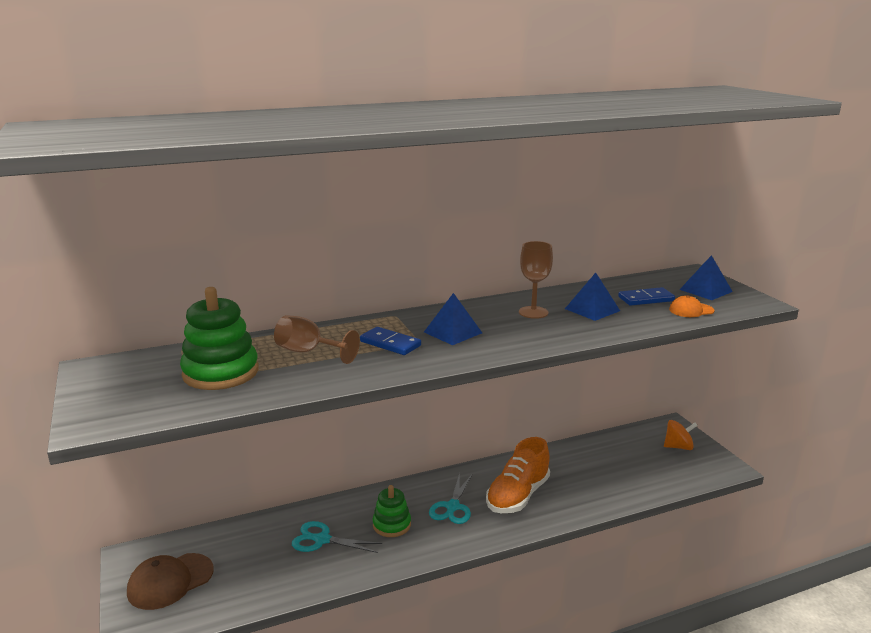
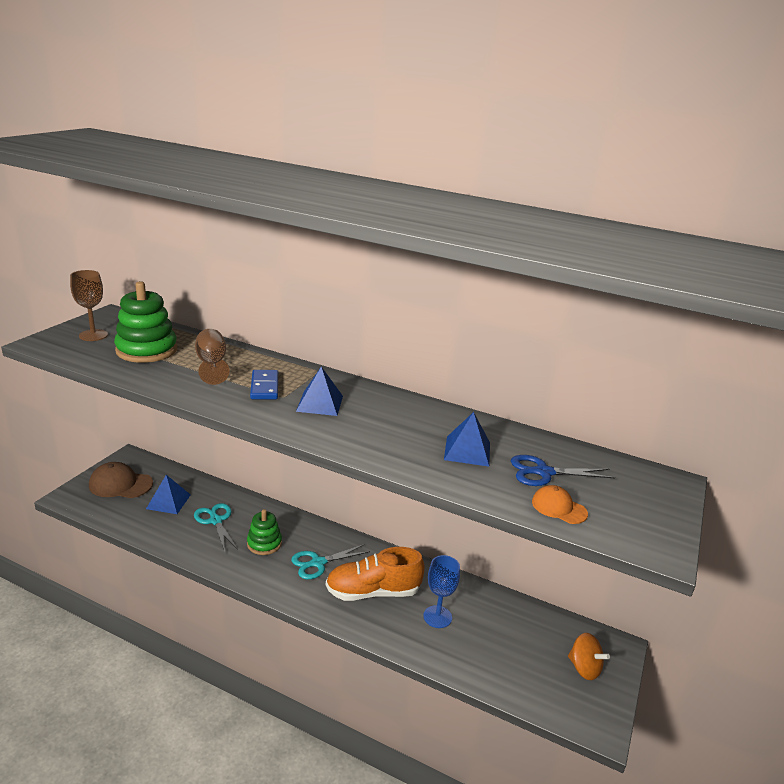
camera: 45 degrees right, 5 degrees up
(533, 312) = (414, 424): brown goblet -> brown goblet (93, 335)
(575, 479) = (437, 617): none -> blue goblet
(646, 299) = (542, 472): blue domino -> blue scissors
(705, 290) = (631, 502): blue pyramid -> blue pyramid (168, 501)

